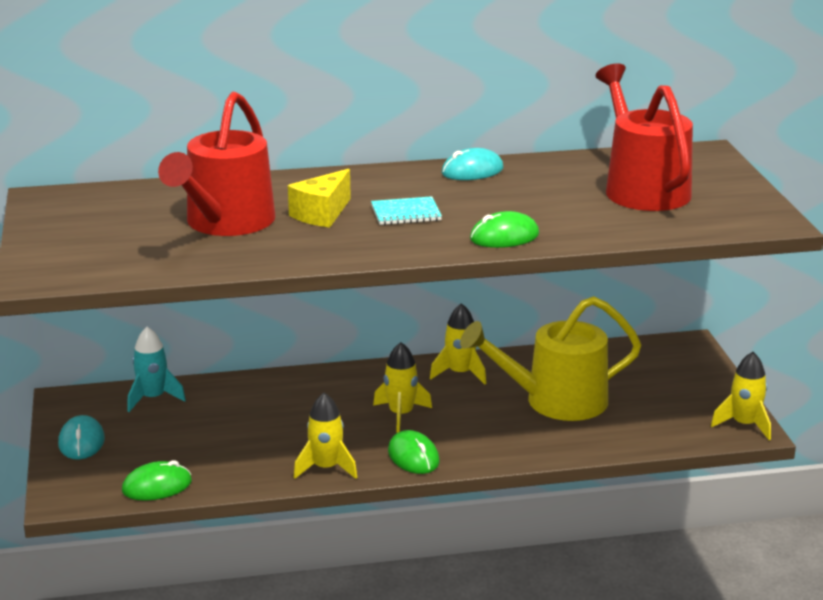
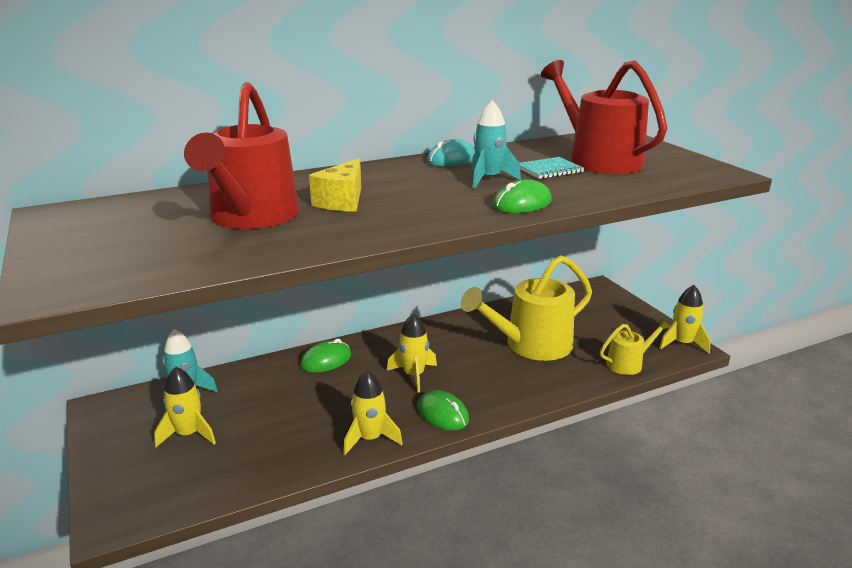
camera: 15 degrees left, 0 degrees up
(81, 442) = (123, 450): turquoise mouse -> none
(157, 486) = (211, 488): green mouse -> green mouse (326, 360)
(406, 213) = (419, 194): turquoise notebook -> turquoise notebook (549, 170)
(460, 373) = (444, 332): yellow rocket -> yellow rocket (188, 434)
(493, 202) = (488, 179): none -> turquoise rocket
(659, 437) = (628, 363): none -> yellow watering can

